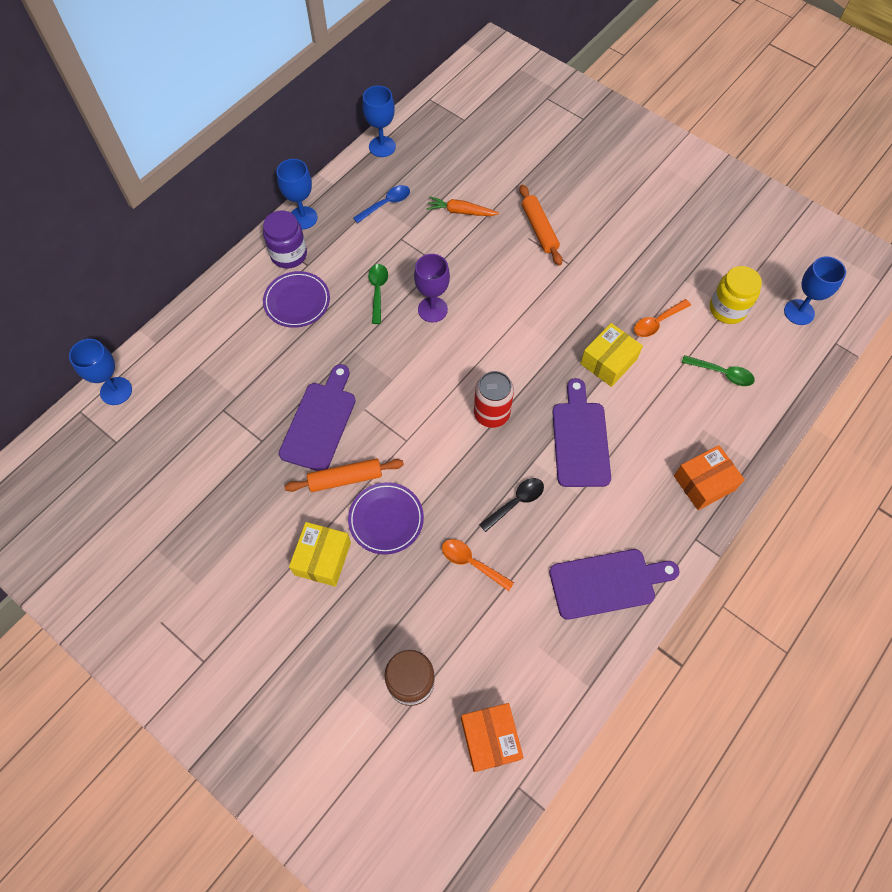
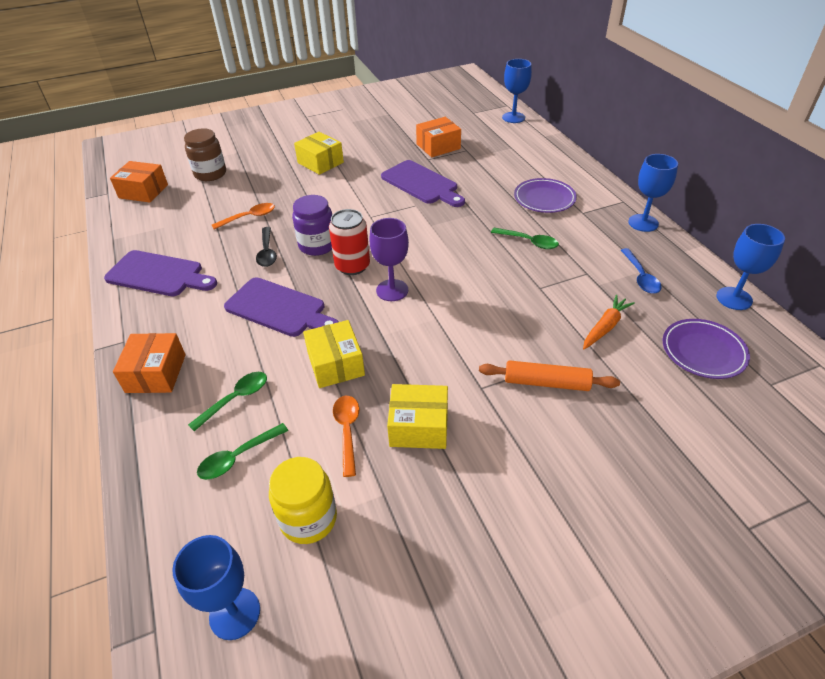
camera: 120 degrees right, 20 degrees down
(226, 443) = (438, 146): none -> orange box
(289, 255) = (600, 206): purple jar -> purple jar (317, 245)
(345, 479) = (366, 183): orange rolling pin -> none
(386, 519) = (319, 192): purple plate -> purple plate (703, 351)
(432, 309) = (486, 267): purple goblet -> purple goblet (392, 290)
(607, 582) = (158, 274): purple cutting board -> purple cutting board turned 90 degrees counterclockwise
(625, 284) = (419, 426): none -> yellow box
(684, 407) = (235, 399): none -> green spoon

